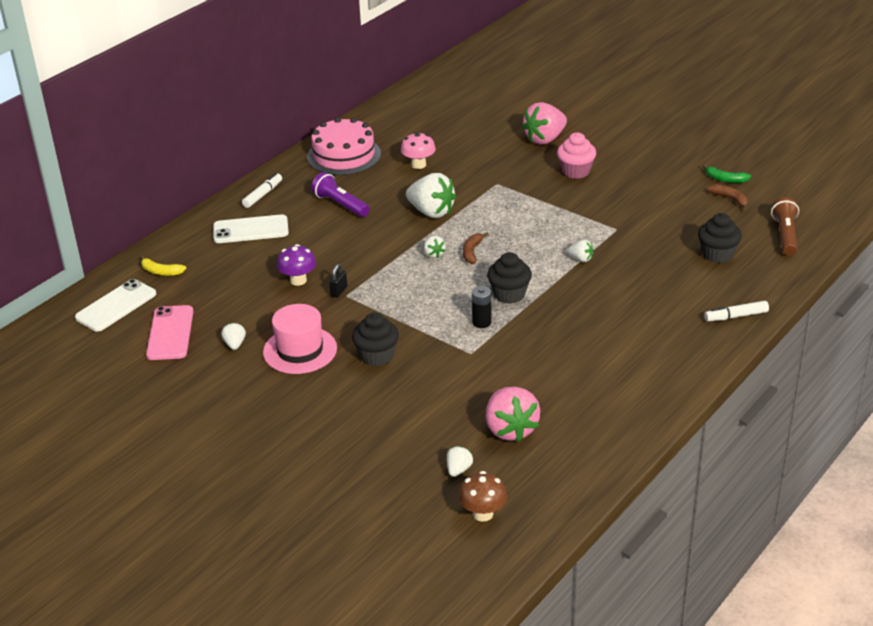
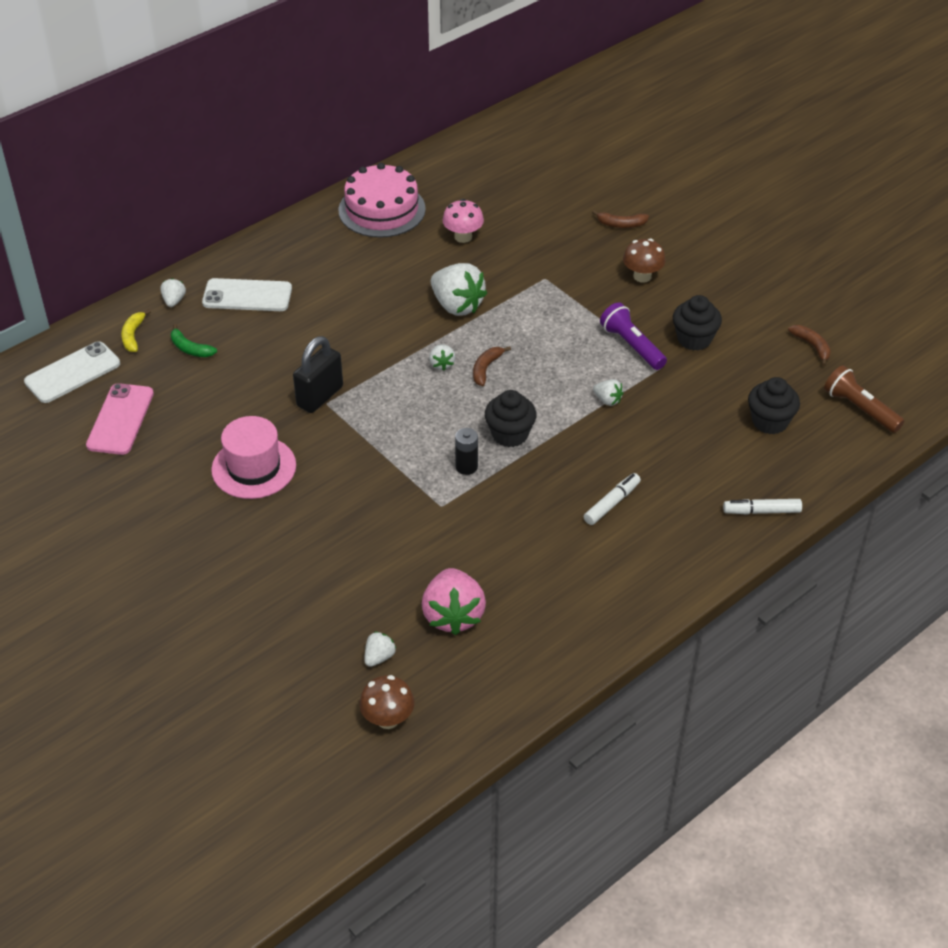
camera: 10 degrees right, 10 degrees up
(161, 271) = (133, 335): yellow banana -> yellow banana turned 60 degrees clockwise
(235, 344) = (185, 447): white strawberry -> white strawberry (174, 301)
(263, 195) = (275, 250): white marker -> white marker (612, 503)
(298, 280) = (279, 373): purple mushroom -> none
(339, 291) = (320, 396): black padlock -> black padlock, size x2.06
(340, 204) = (357, 278): purple flashlight -> purple flashlight (632, 346)
(377, 356) = (336, 490): black cupcake -> black cupcake (694, 339)
(545, 139) = (621, 224): pink strawberry -> brown banana
(576, 171) = (642, 276): pink cupcake -> brown mushroom
(725, 179) = (816, 317): green banana -> green banana (190, 348)
(785, 235) = (860, 409): brown flashlight -> brown flashlight turned 60 degrees counterclockwise

